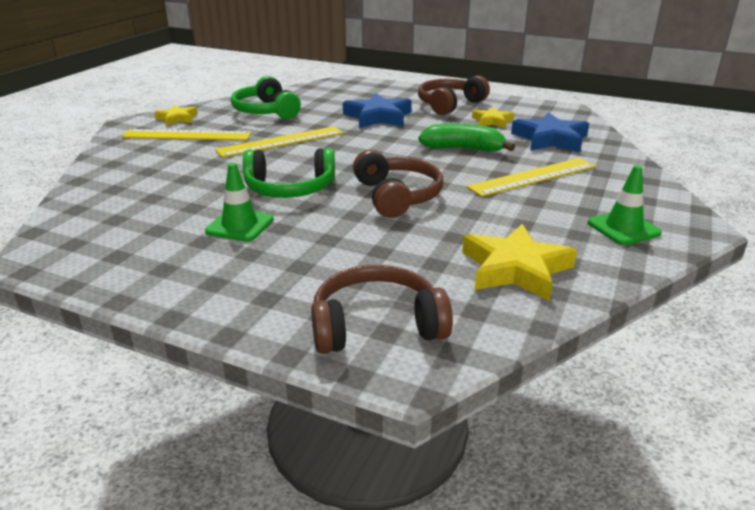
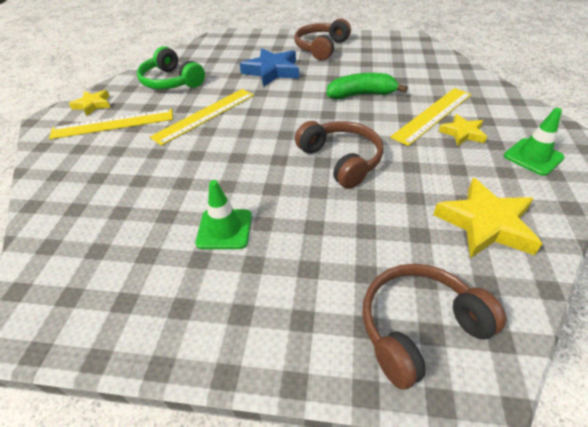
camera: 15 degrees left, 15 degrees up
(290, 188) = (244, 171): green headphones -> none
(492, 121) = (365, 60): yellow star -> yellow star (462, 133)
(550, 139) = (420, 71): blue star -> none

